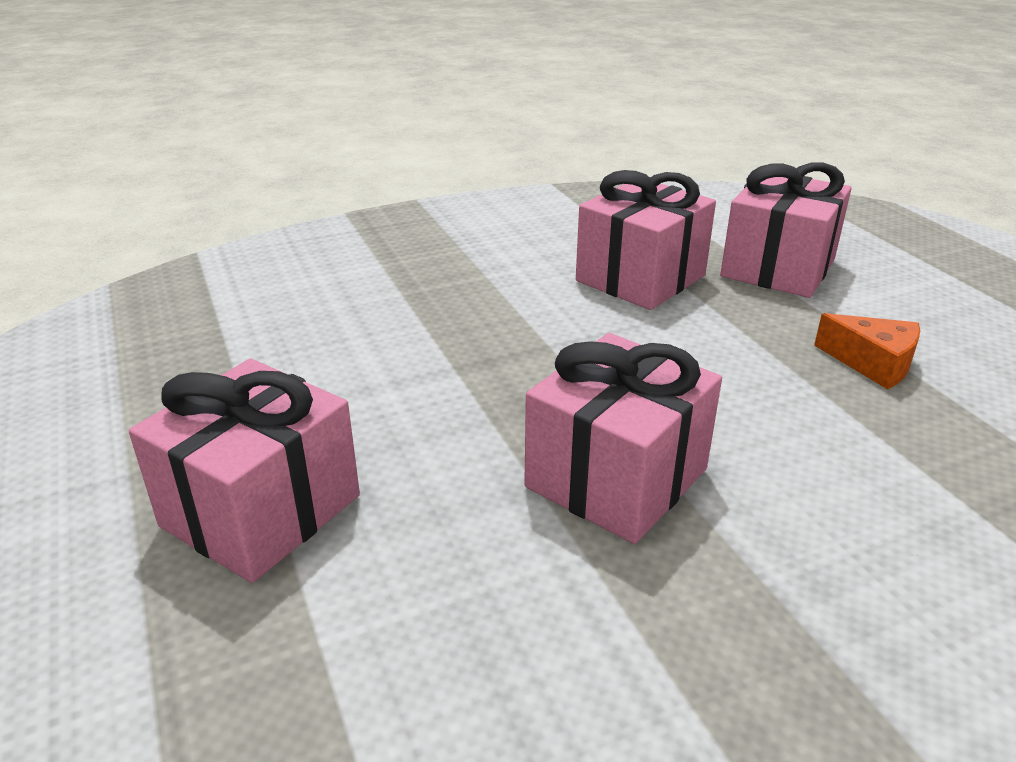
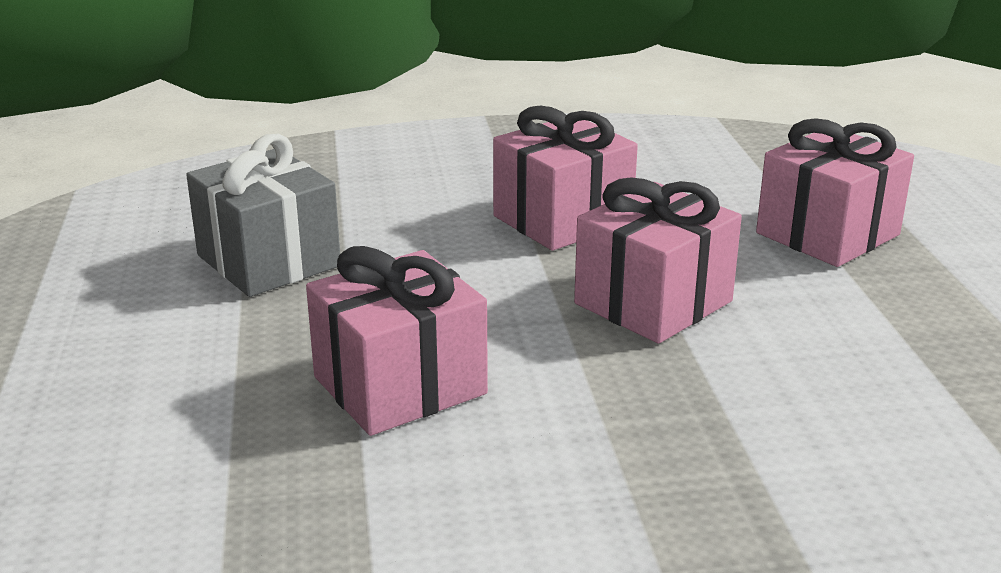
camera: 165 degrees left, 5 degrees down
(778, 268) = (210, 374): pink gift -> pink gift (653, 302)
(872, 363) = (268, 261): orange cheese -> grey gift

